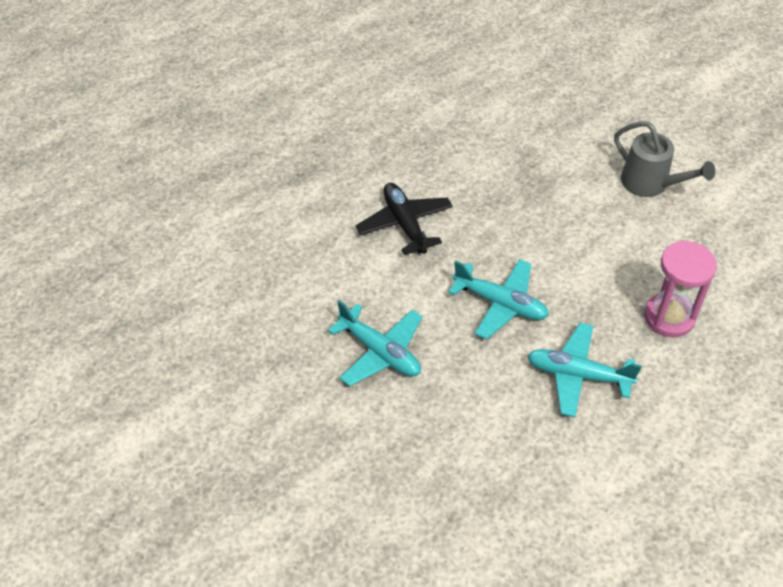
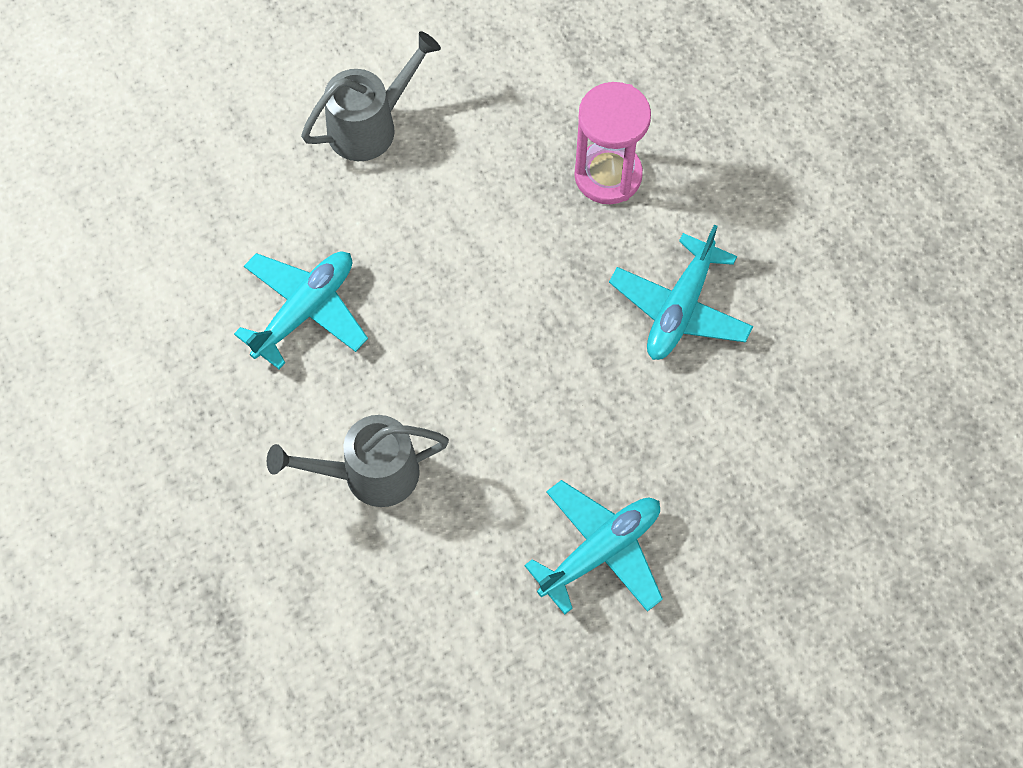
camera: 80 degrees left, 15 degrees up
(405, 224) = (368, 474): black plane -> grey watering can
(500, 304) = (546, 374): turquoise plane -> turquoise plane (305, 310)

